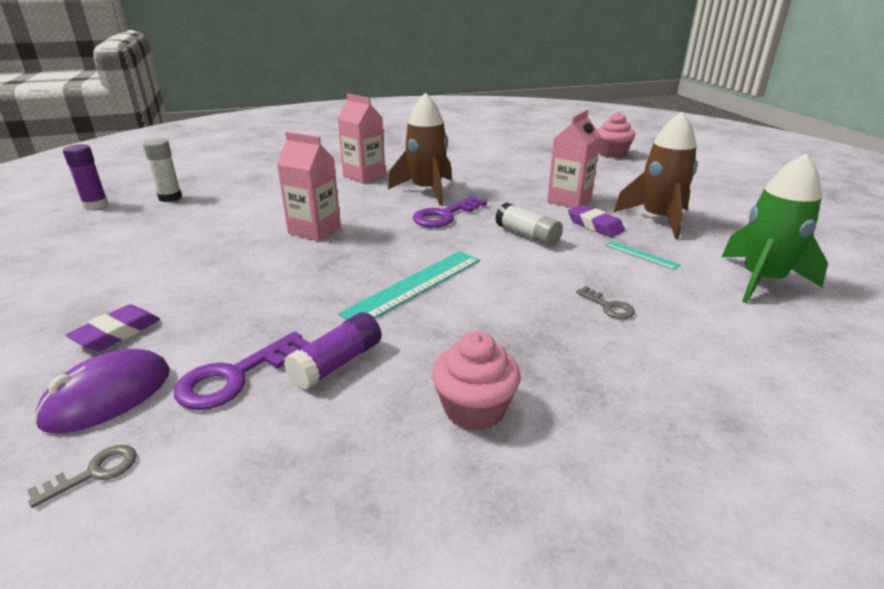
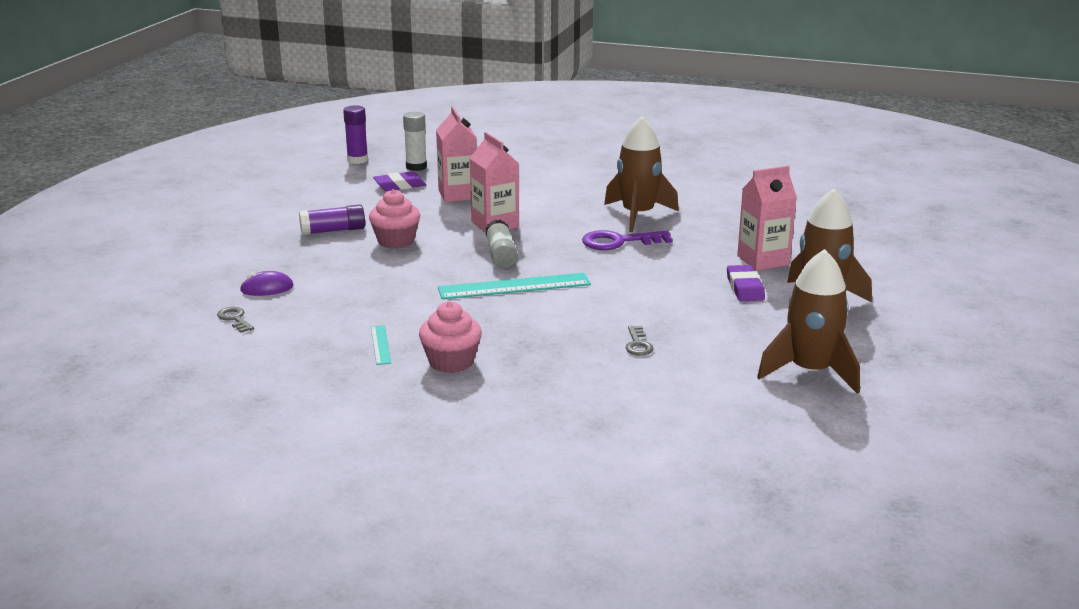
camera: 35 degrees right, 5 degrees down
(93, 473) = (235, 319): grey key -> grey key turned 120 degrees counterclockwise
(108, 396) = (267, 288): purple mouse -> purple mouse, size x0.63
(117, 333) = (298, 257): purple eraser -> purple eraser (400, 185)
(236, 376) = (339, 301): purple key -> none
(337, 363) = (403, 314): purple glue stick -> purple glue stick (333, 231)
(364, 176) = (601, 186): pink carton -> pink carton (458, 194)
(527, 235) = (665, 278): white glue stick -> white glue stick (501, 255)
(612, 154) = (915, 226): pink cupcake -> pink cupcake (396, 241)
(641, 255) = (739, 322): turquoise ruler -> turquoise ruler (380, 345)
(761, 281) = (810, 372): green rocket -> brown rocket

